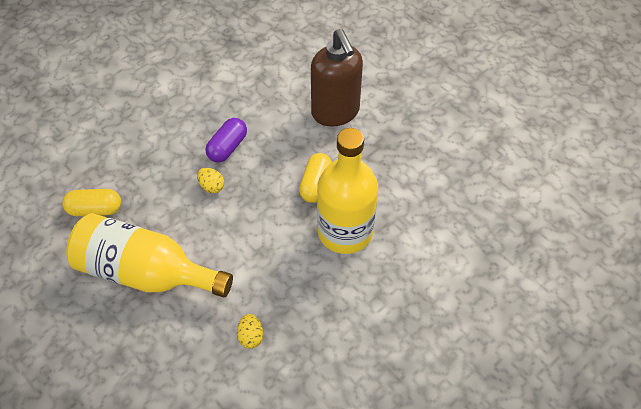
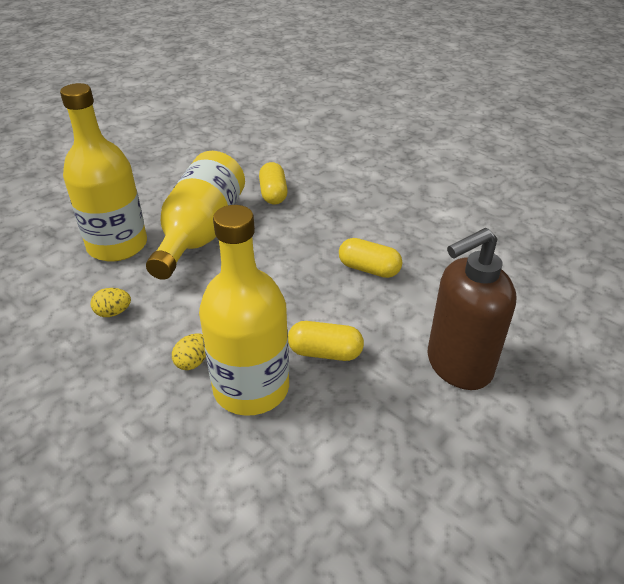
camera: 85 degrees right, 15 degrees down
(150, 347) = (117, 245): none -> yellow bottle
(211, 186) = (310, 263): yellow egg -> yellow egg (193, 362)
(227, 147) = (369, 269): purple capsule -> yellow capsule

